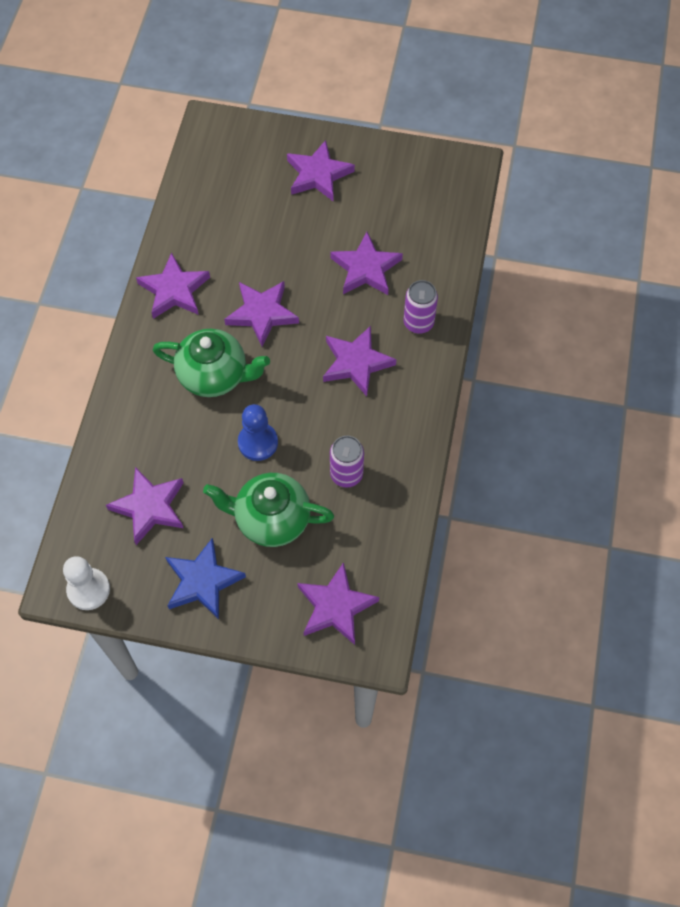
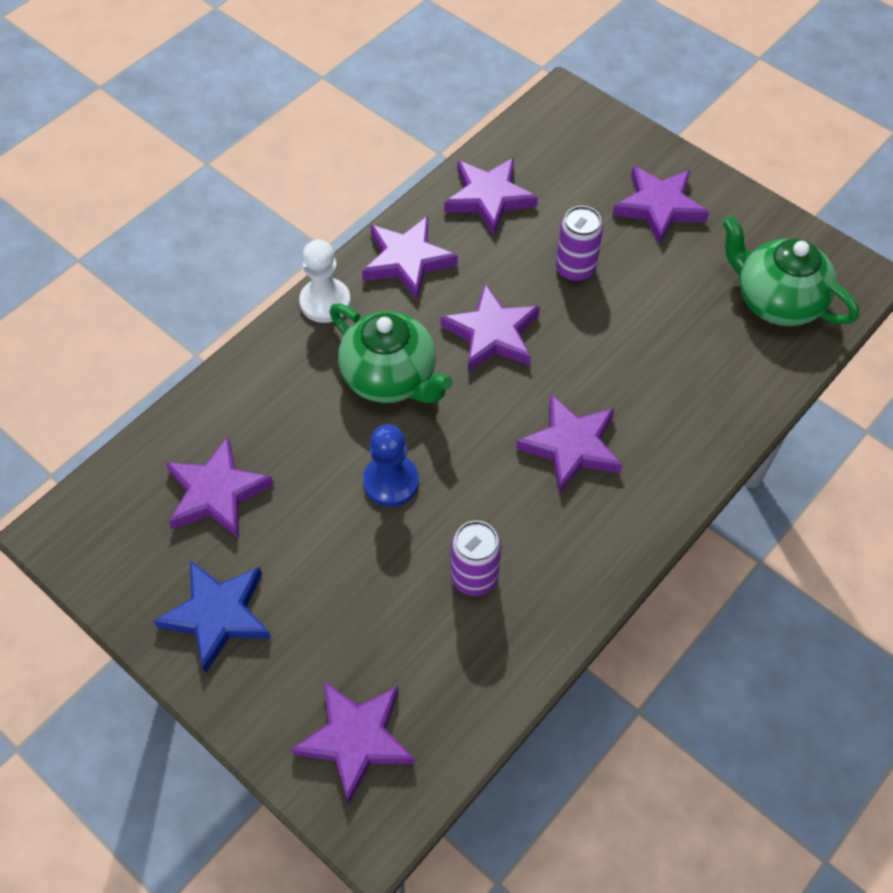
camera: 30 degrees right, 5 degrees down
(88, 589) = (85, 553): white pawn -> white pawn (325, 302)
(271, 519) = (347, 583): green teapot -> green teapot (776, 301)
(366, 268) = (652, 340): purple star -> purple star (489, 198)
(418, 323) = (680, 436): purple can -> purple can (575, 269)

